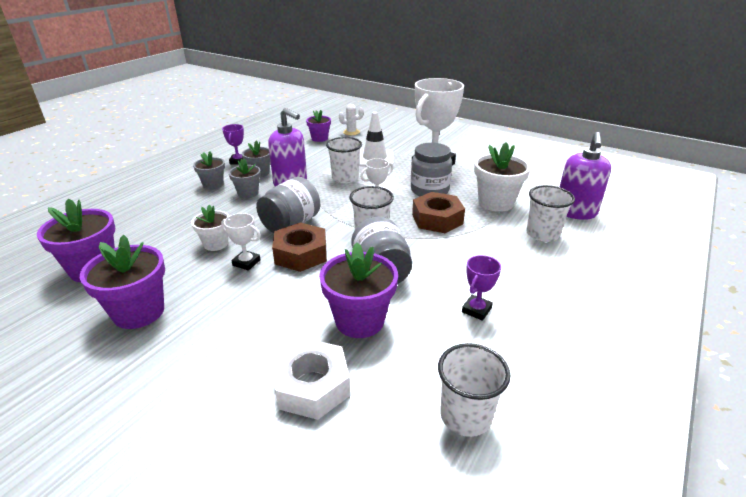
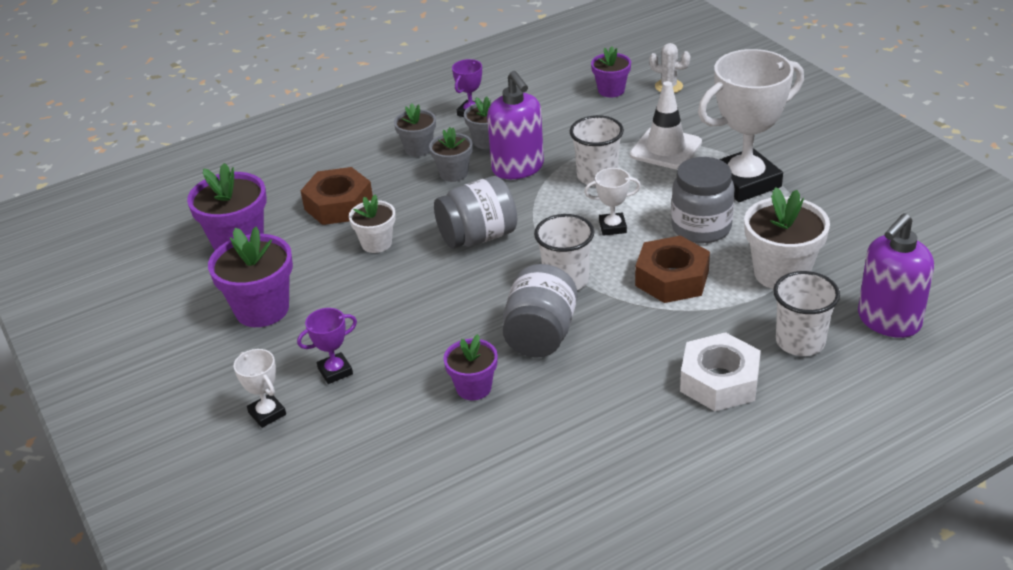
camera: 30 degrees right, 5 degrees up
(246, 262) = (396, 279): white trophy -> white trophy (267, 413)
(301, 254) = (463, 284): brown nut -> brown nut (338, 205)
(312, 386) = (382, 440): white nut -> white nut (719, 381)
(359, 320) = (473, 388): purple flower pot -> purple flower pot, size x0.60
(465, 416) = (506, 518): white cup -> none
(476, 310) = (614, 417): purple trophy -> purple trophy (335, 371)

